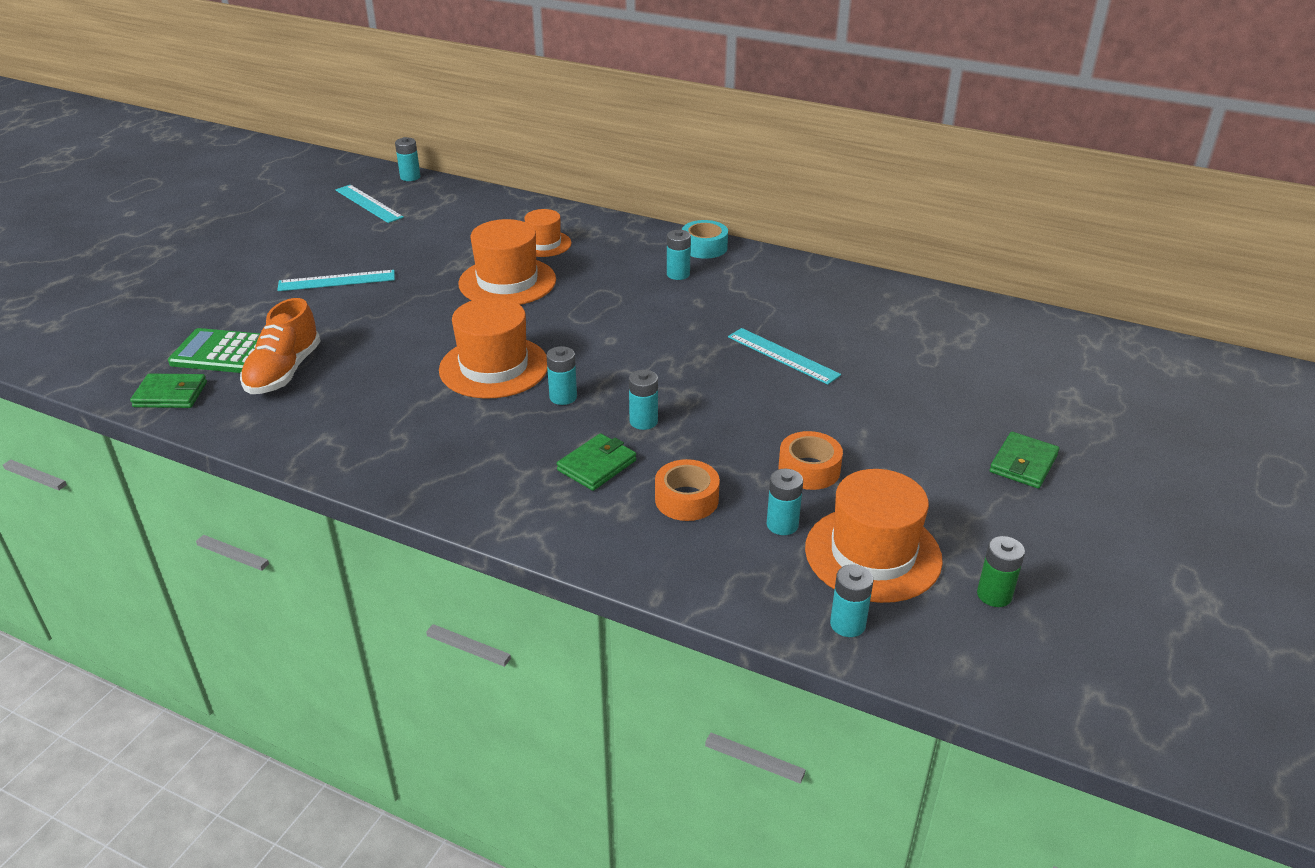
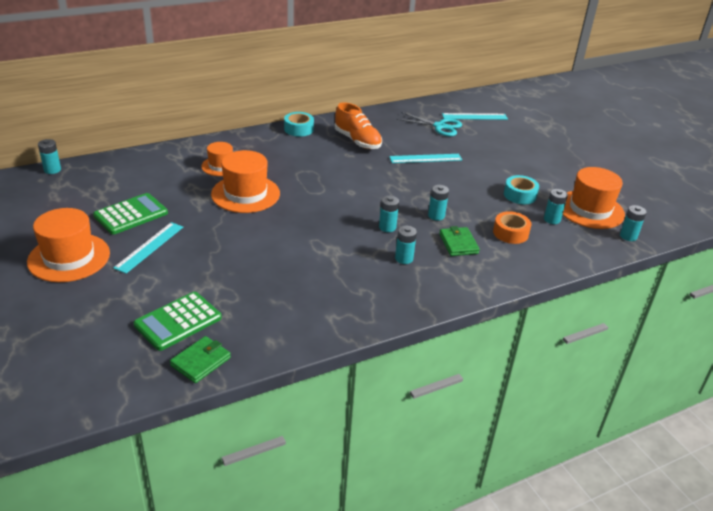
camera: 55 degrees left, 0 degrees up
(284, 372) = (236, 306): orange shoe -> orange shoe (357, 141)
(369, 203) = (62, 197): turquoise ruler -> turquoise ruler (474, 116)
(382, 246) = (131, 214): none -> green calculator
(494, 367) = (331, 235): orange hat -> orange hat (69, 257)
(678, 274) = (314, 147): turquoise battery -> turquoise battery (404, 258)
(809, 469) = (520, 195): orange tape -> turquoise tape
(894, 331) = (439, 126): none -> turquoise scissors
(994, 595) = (636, 198): green battery -> none
(1023, 463) = (564, 151): green wallet -> none

